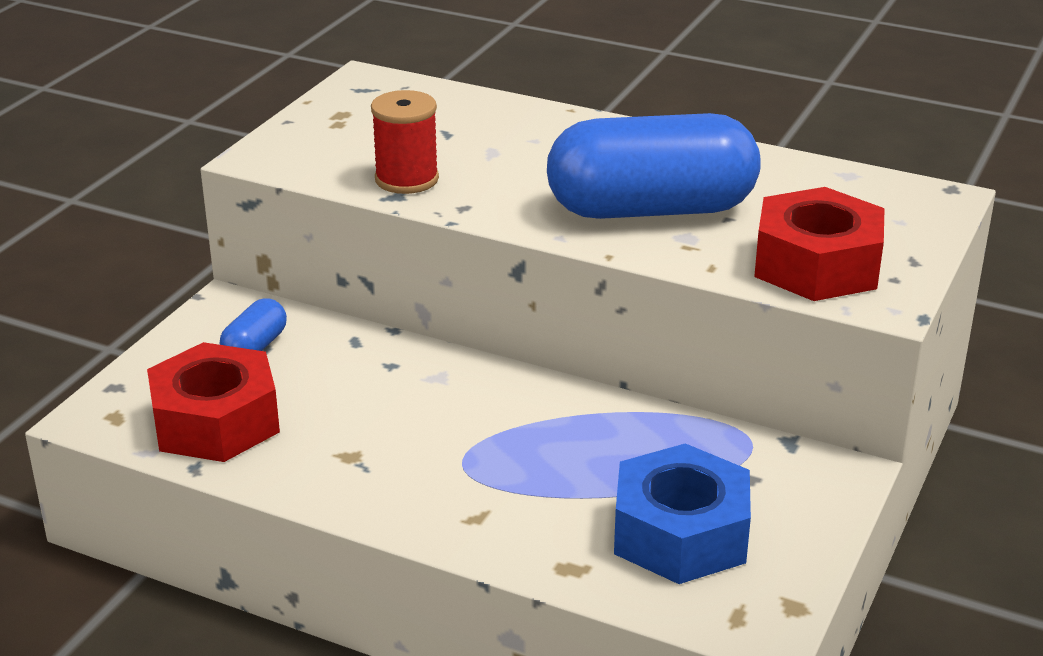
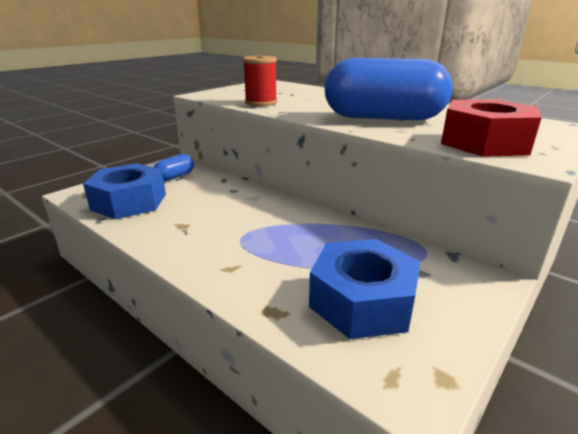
camera: 15 degrees right, 5 degrees down
(216, 421) = (129, 202): red nut -> blue nut

